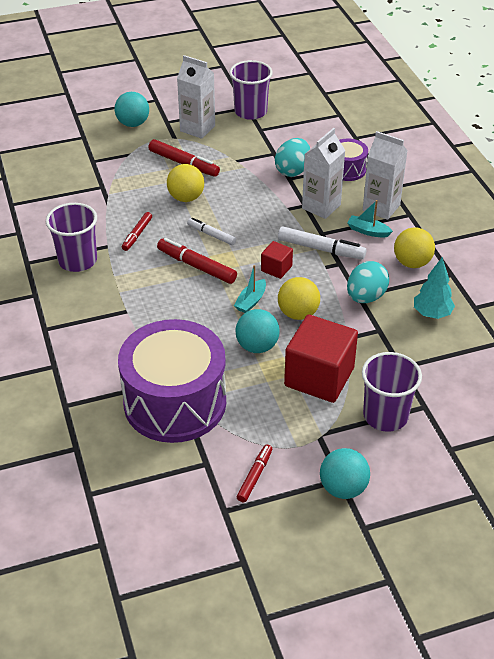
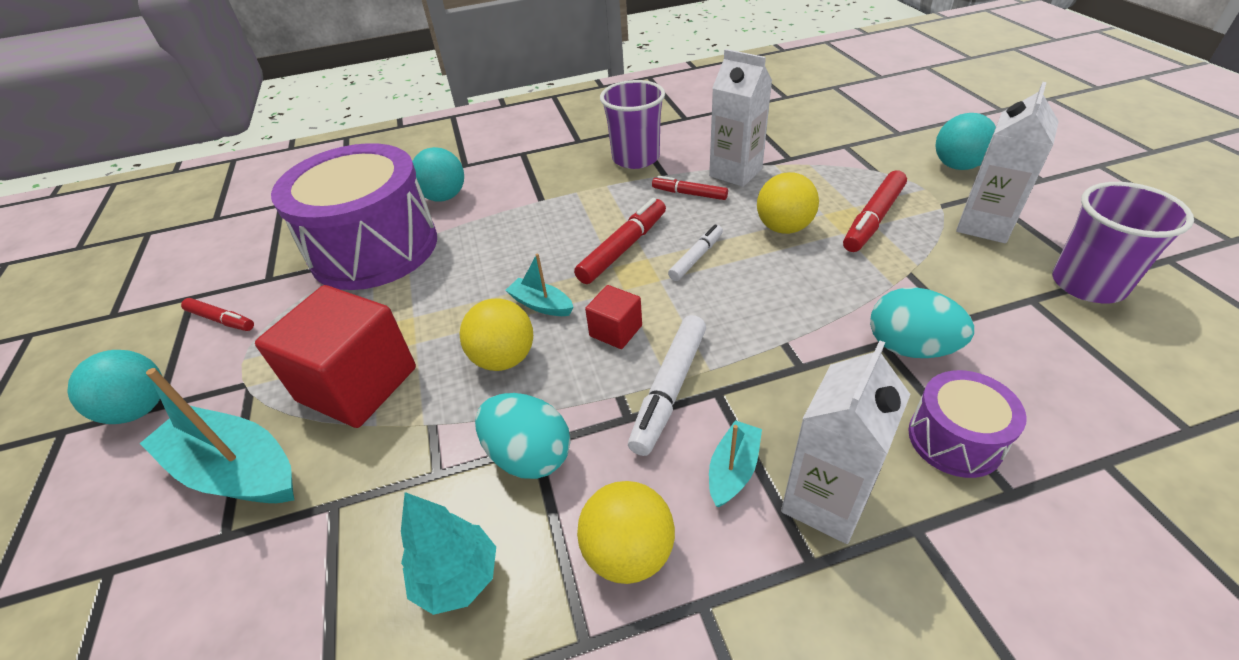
camera: 95 degrees right, 0 degrees up
(257, 346) = (445, 314): turquoise ball -> turquoise ball (444, 197)
(321, 206) = (801, 391): white carton -> white carton (735, 172)
(385, 416) = (236, 470): purple cup -> turquoise boat

